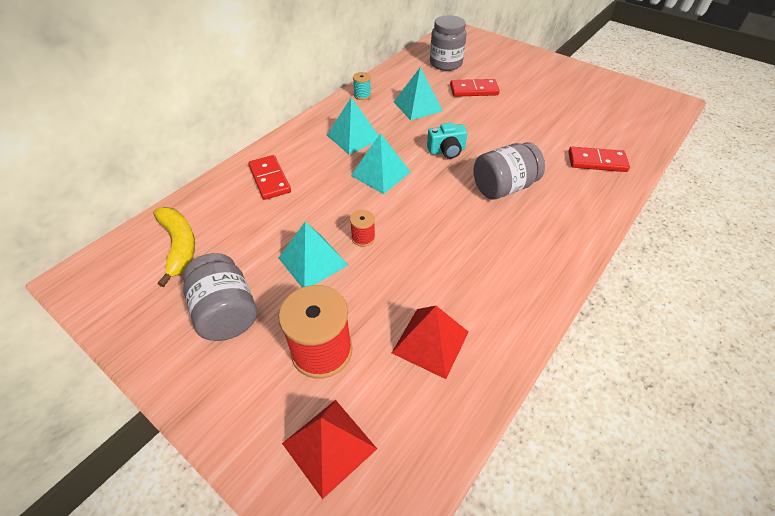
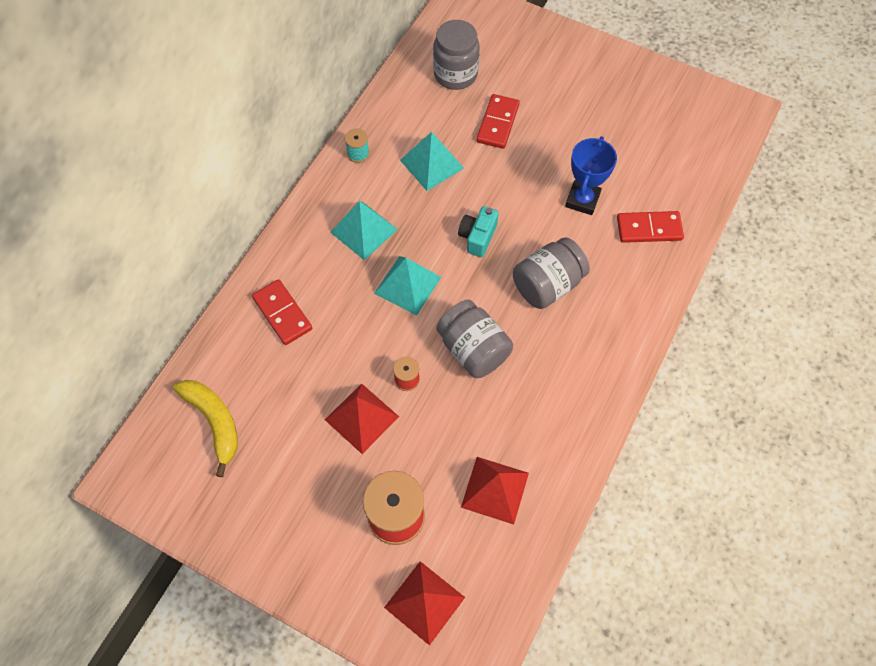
camera: 10 degrees left, 15 degrees up
(226, 312) = (293, 492): grey jar -> grey jar (473, 349)
(313, 261) = (361, 418): turquoise pyramid -> red pyramid
(446, 151) = (477, 237): turquoise camera -> turquoise camera turned 135 degrees clockwise
(474, 90) = (498, 123): red domino -> red domino turned 60 degrees counterclockwise
(538, 138) = (582, 200): none -> blue trophy

